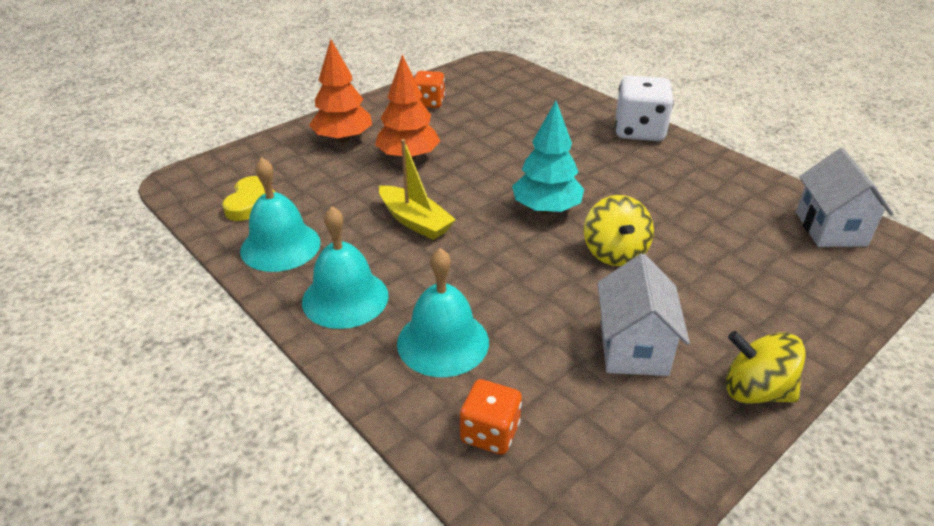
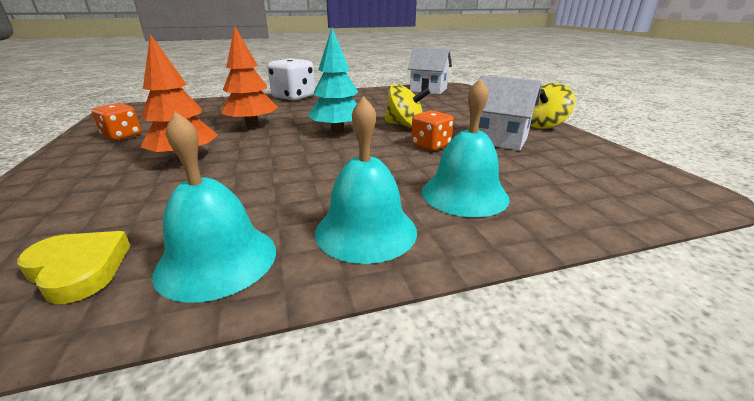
camera: 65 degrees left, 10 degrees down
(343, 139) = (83, 181): orange tree -> orange tree (252, 125)
(415, 221) = (287, 174): yellow boat -> none
(490, 433) = (578, 197): orange dice -> orange dice (430, 145)

